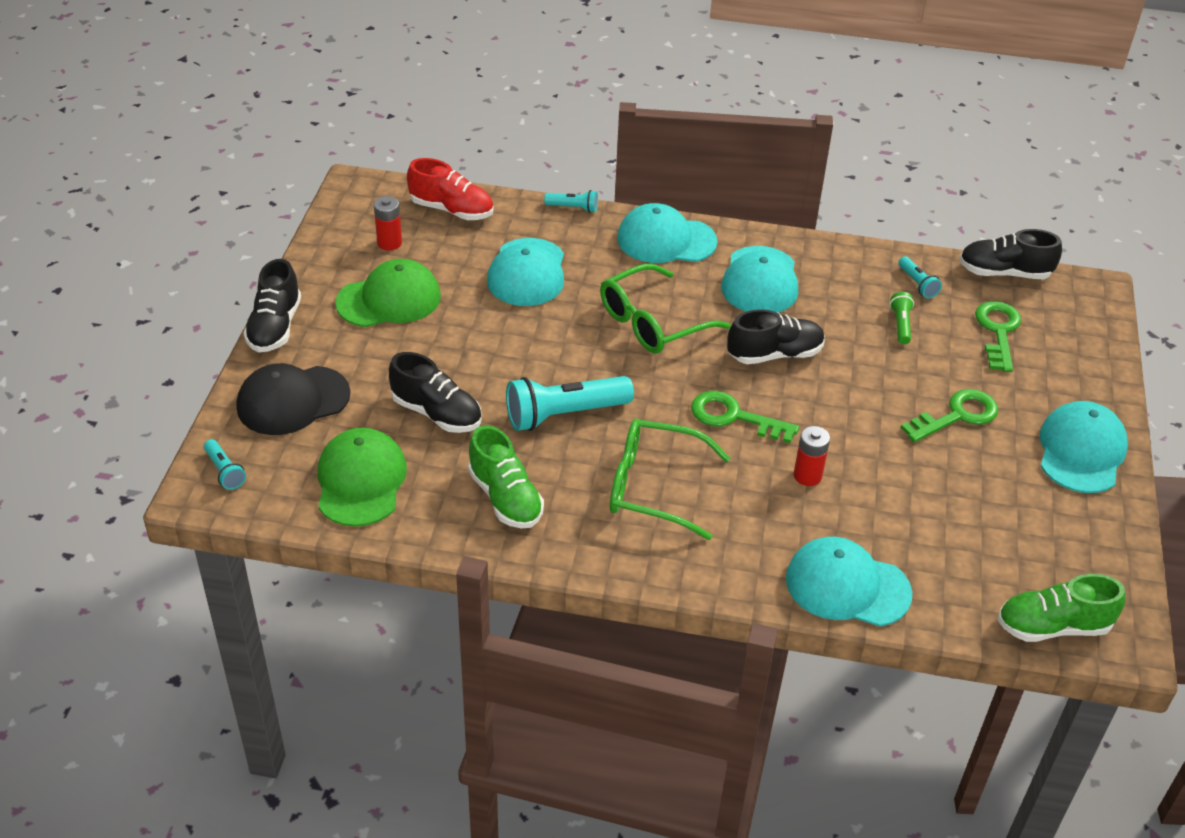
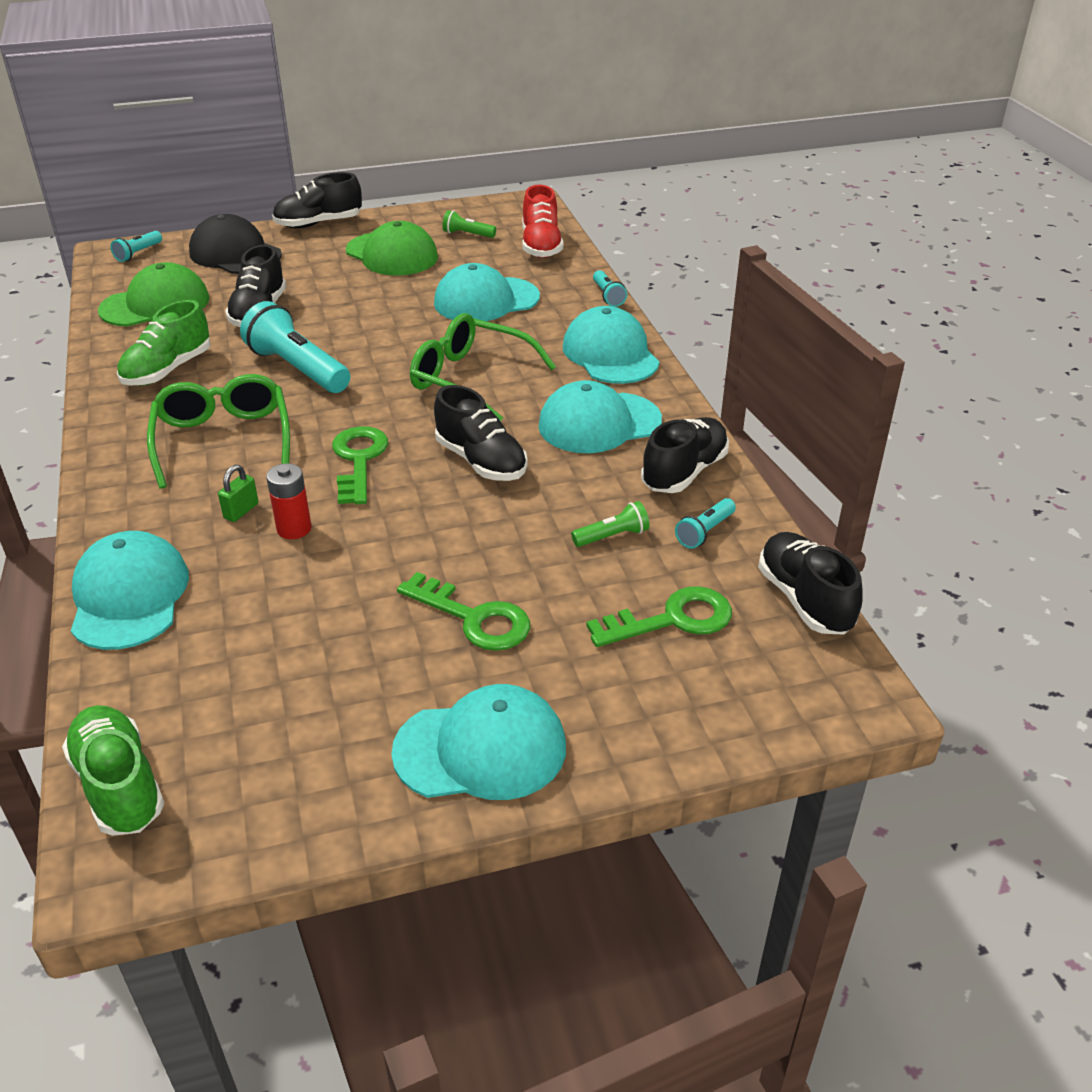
camera: 65 degrees right, 5 degrees down
(389, 243) = (467, 234): red battery -> green flashlight
(767, 499) = (241, 511): none -> green padlock
(845, 266) = (684, 472): none -> black shoe

